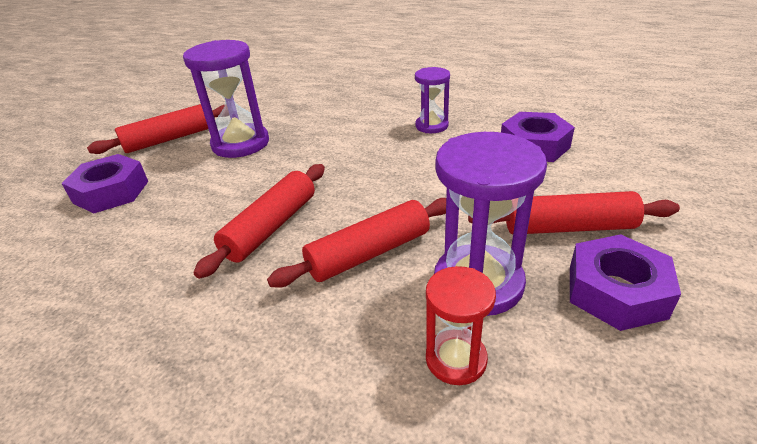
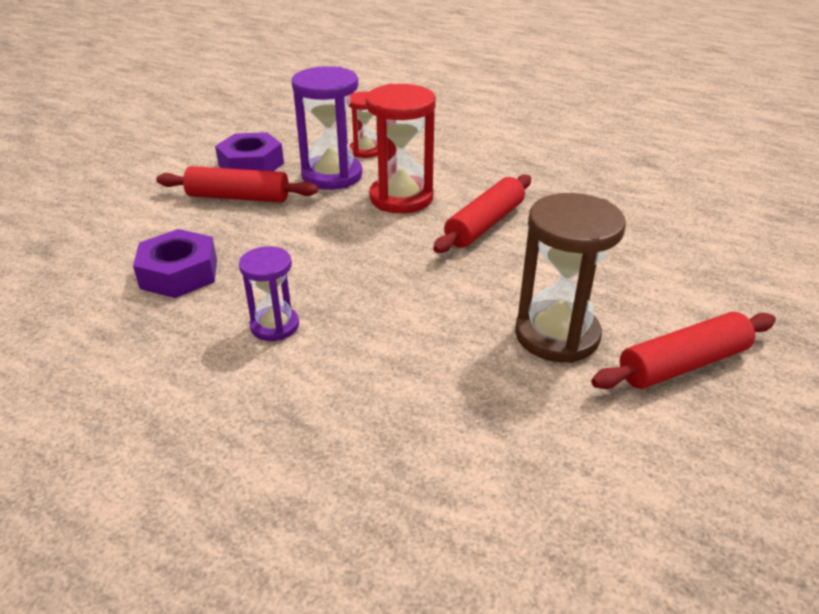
camera: 175 degrees left, 0 degrees up
(111, 192) = (686, 281): purple nut -> none
(240, 144) = (557, 335): purple hourglass -> brown hourglass
(369, 253) = (401, 198): red rolling pin -> red hourglass

